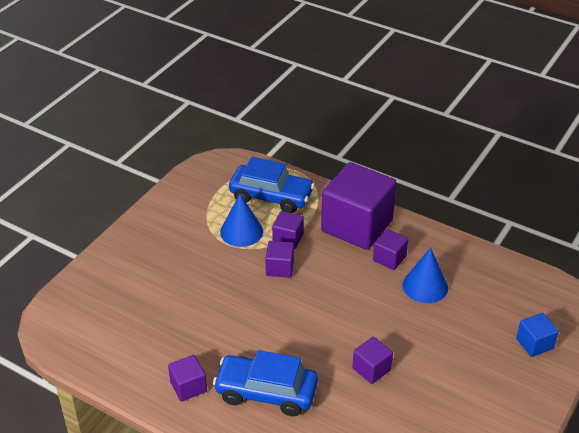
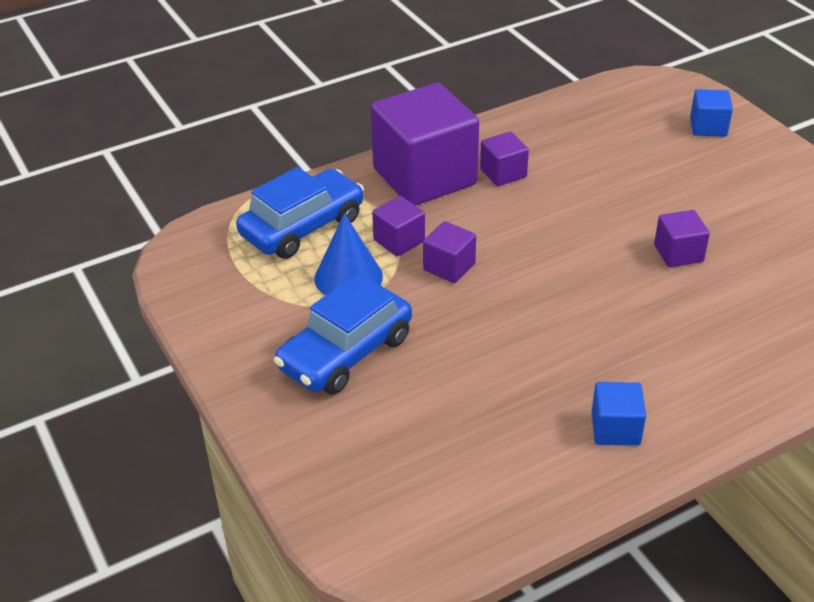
camera: 60 degrees left, 0 degrees up
(188, 387) = (615, 429): purple cube -> blue cube
(266, 392) = (667, 356): blue car -> blue car (346, 353)
(425, 286) = (570, 165): blue cone -> none

